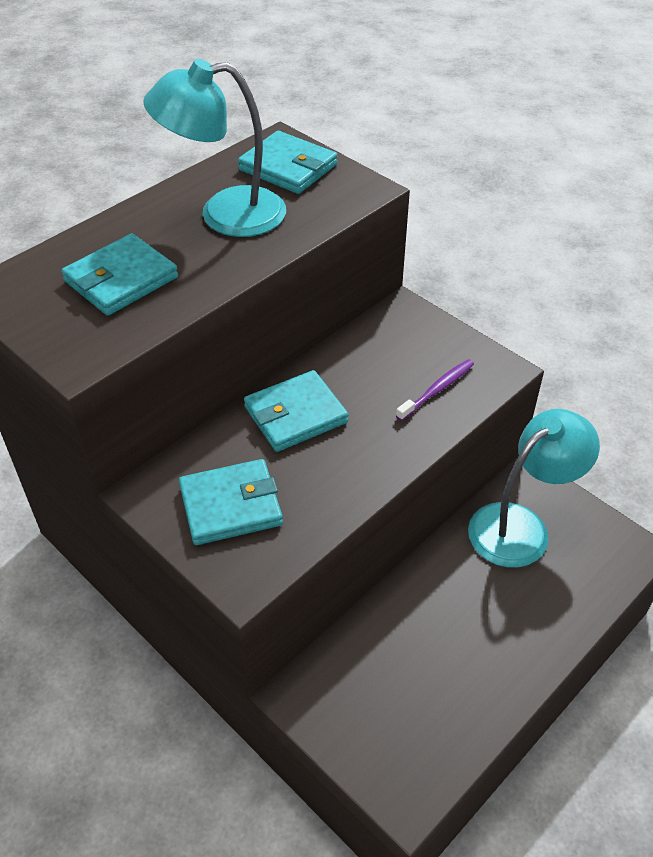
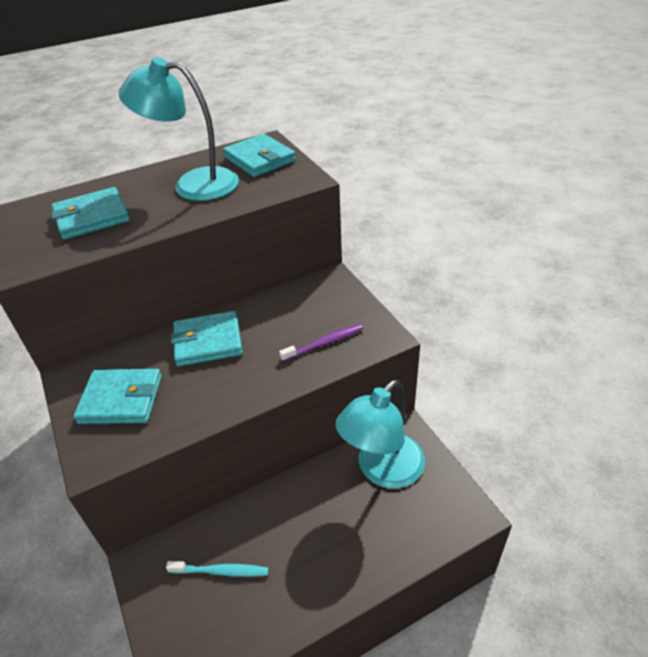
camera: 20 degrees right, 5 degrees down
(395, 677) = (221, 571): none -> turquoise toothbrush
(521, 526) = (382, 470): turquoise lamp -> turquoise lamp turned 150 degrees clockwise

